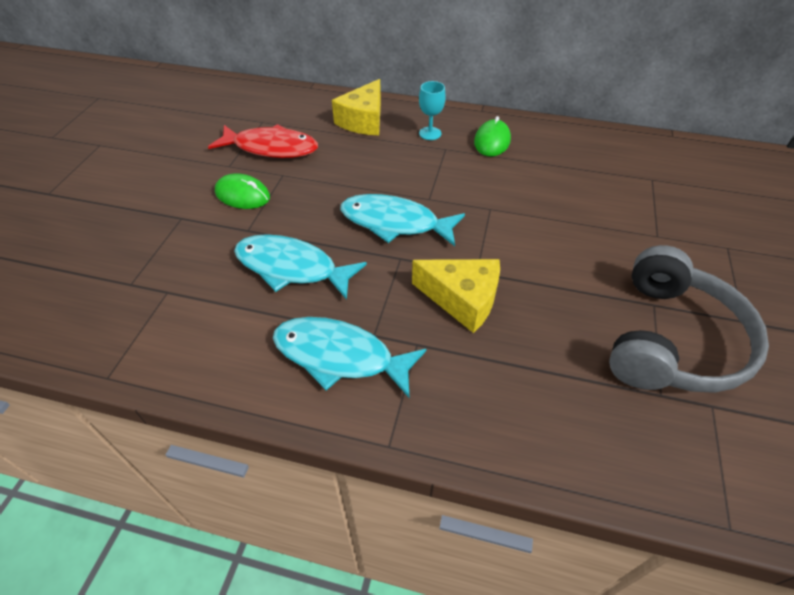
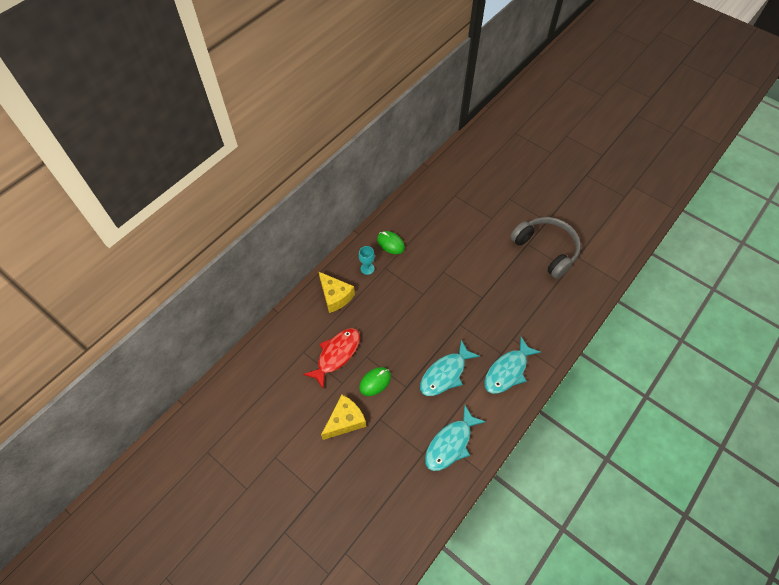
camera: 65 degrees left, 10 degrees up
(395, 223) = (434, 316): turquoise fish -> turquoise fish (450, 443)
(462, 299) = (496, 311): yellow cheese -> yellow cheese (345, 421)

